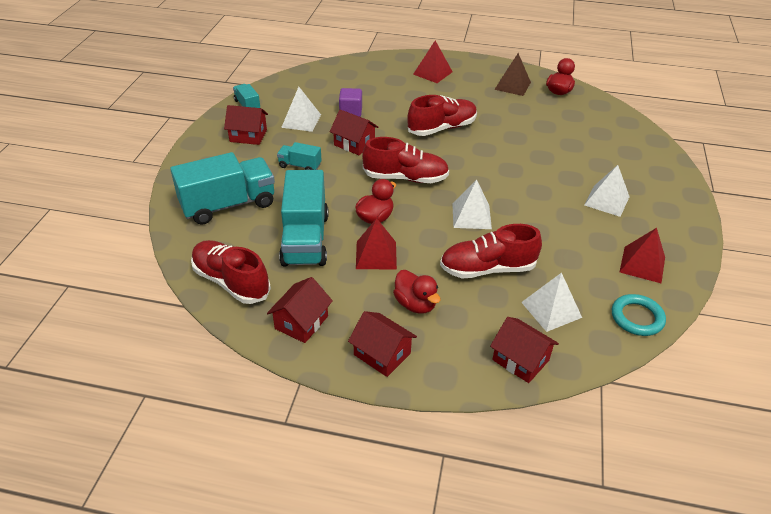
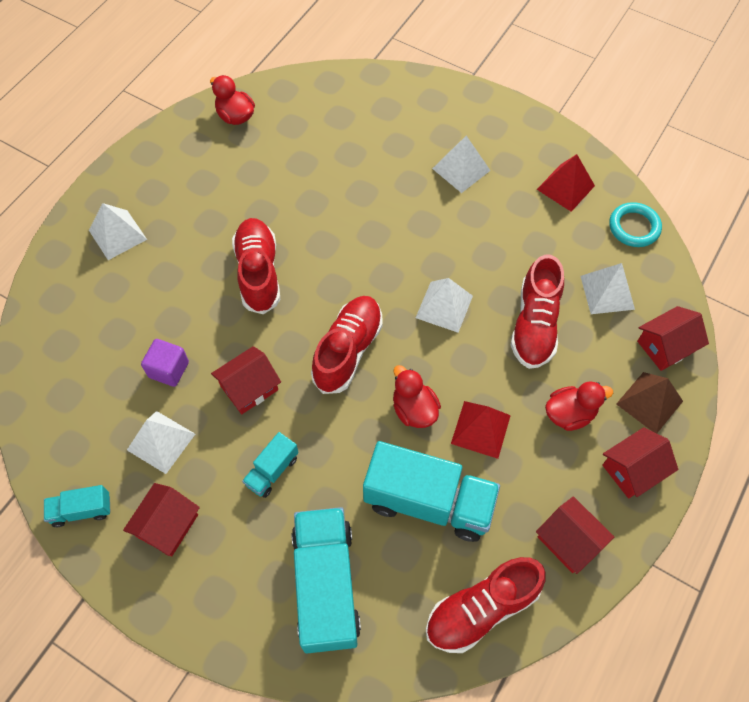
camera: 70 degrees left, 20 degrees up
(432, 73) = (117, 235): red pyramid -> white pyramid
(512, 85) = (197, 157): brown pyramid -> brown pyramid (649, 402)

